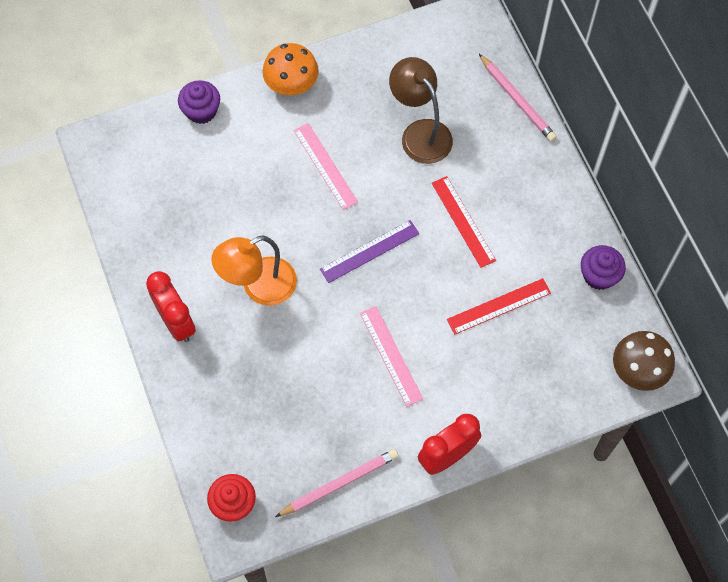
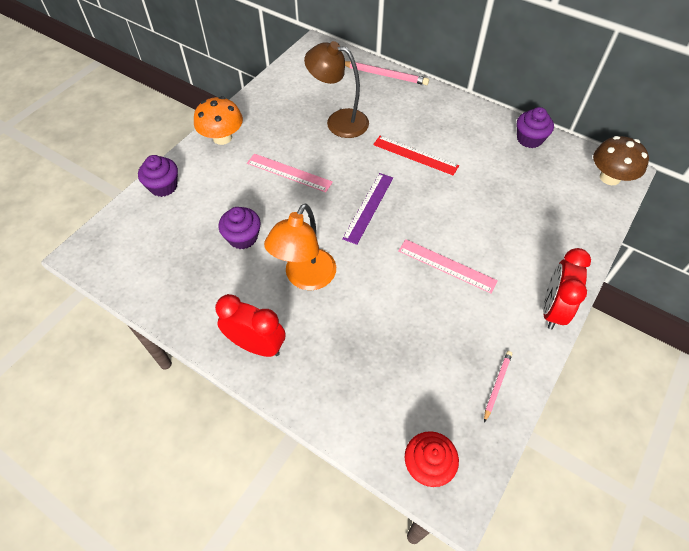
camera: 35 degrees left, 10 degrees down
(234, 211) = (243, 237): none -> purple cupcake
(339, 483) = (497, 385): pink pencil -> pink pencil, size x0.59
(499, 306) = (488, 191): red ruler -> none

